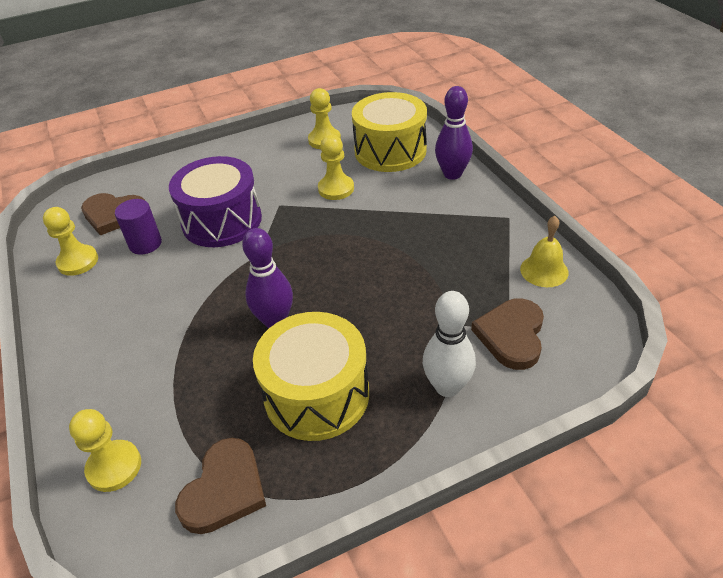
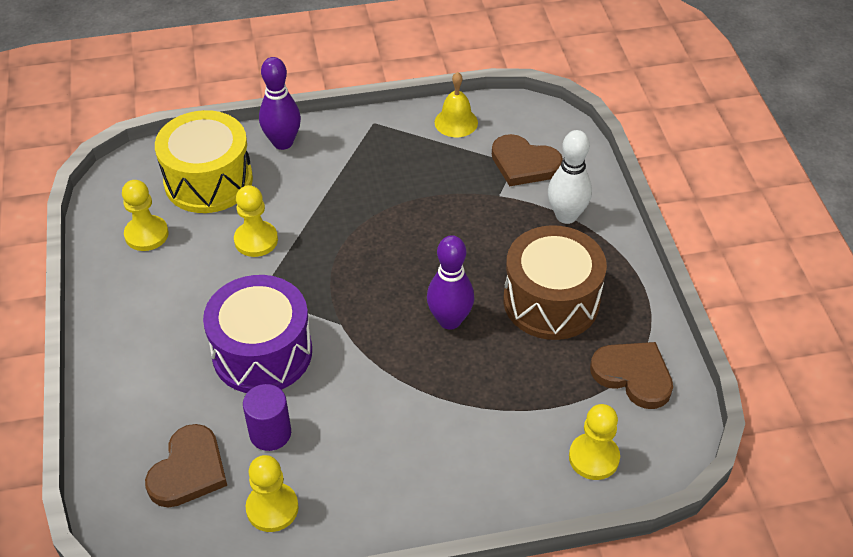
camera: 80 degrees left, 5 degrees up
(316, 394) = (551, 301): yellow drum -> brown drum

